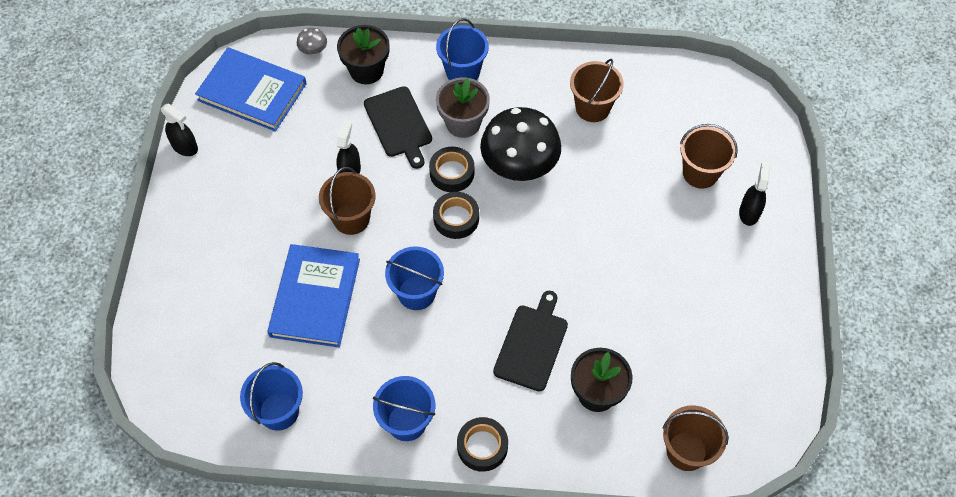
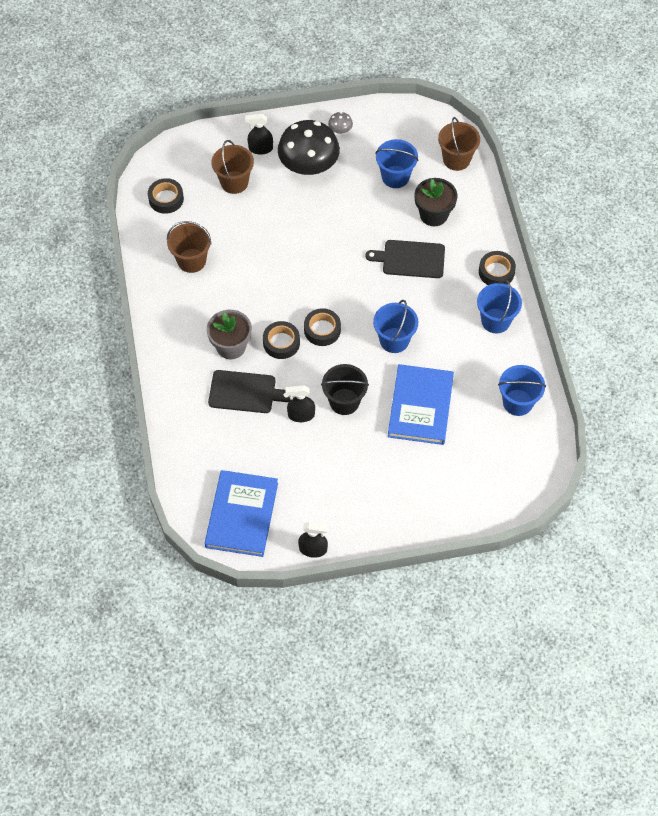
camera: 105 degrees left, 0 degrees up
(185, 147) = (313, 549): black spray bottle -> black spray bottle turned 75 degrees clockwise
(313, 50) = (183, 480): grey mushroom -> grey mushroom (340, 130)
(315, 297) = (420, 406): blue book -> blue book turned 75 degrees counterclockwise
(351, 218) = (344, 401): brown bucket -> black bucket
(366, 70) = (195, 432): black flower pot -> none
(399, 124) = (245, 392): black cutting board -> black cutting board turned 45 degrees clockwise
(462, 72) = (178, 359): blue bucket -> blue bucket (395, 177)
(519, 164) = (259, 299): black mushroom -> black mushroom (308, 165)
(689, 99) = (166, 199): none -> black tape

